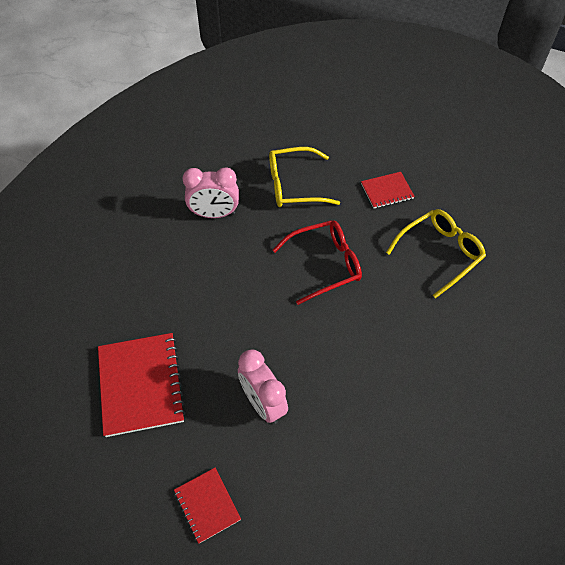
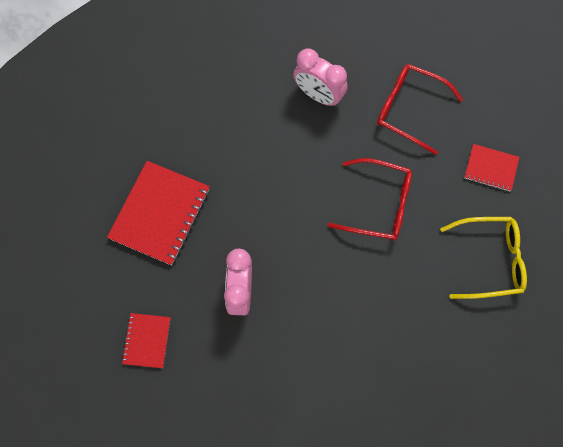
camera: 35 degrees right, 15 degrees up
(294, 185) = (410, 110): yellow glasses -> red glasses

